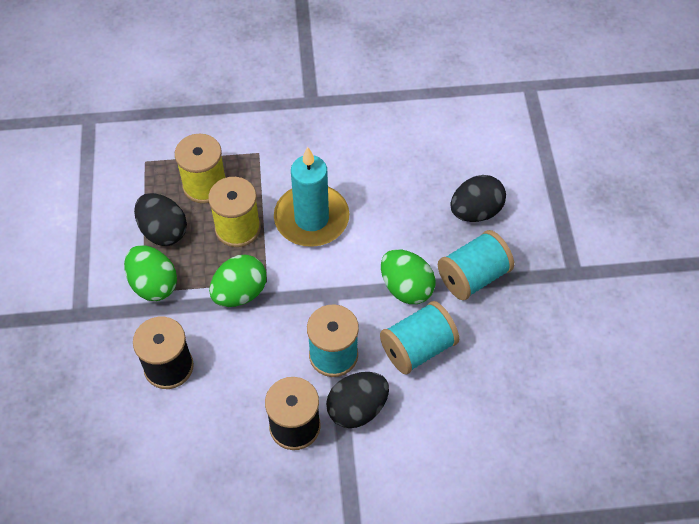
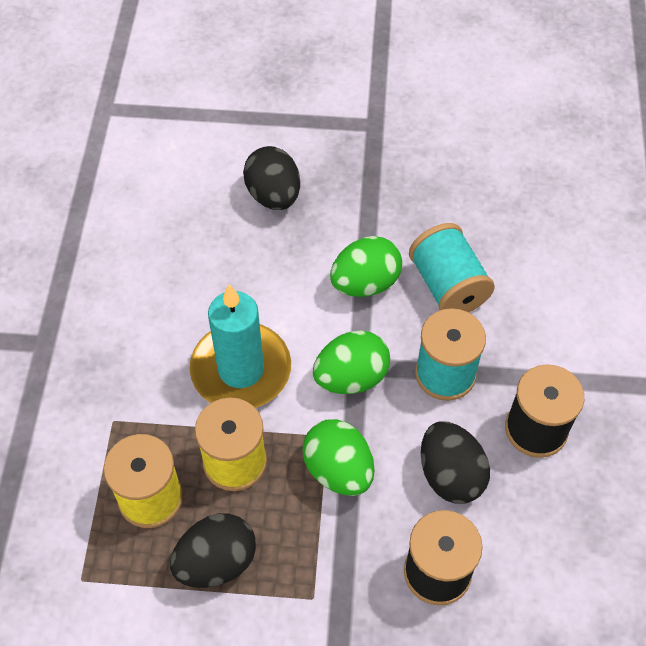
camera: 80 degrees left, 0 degrees up
(153, 284) = (304, 582): green egg -> green egg (351, 377)
(357, 409) = (519, 359): black egg -> black egg (450, 475)
(473, 277) = (362, 215): turquoise spool -> none

